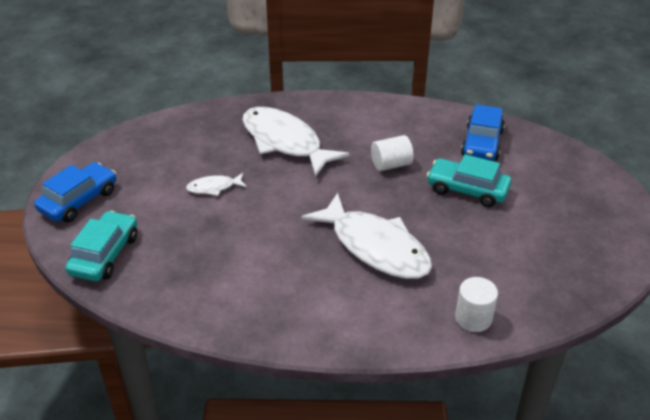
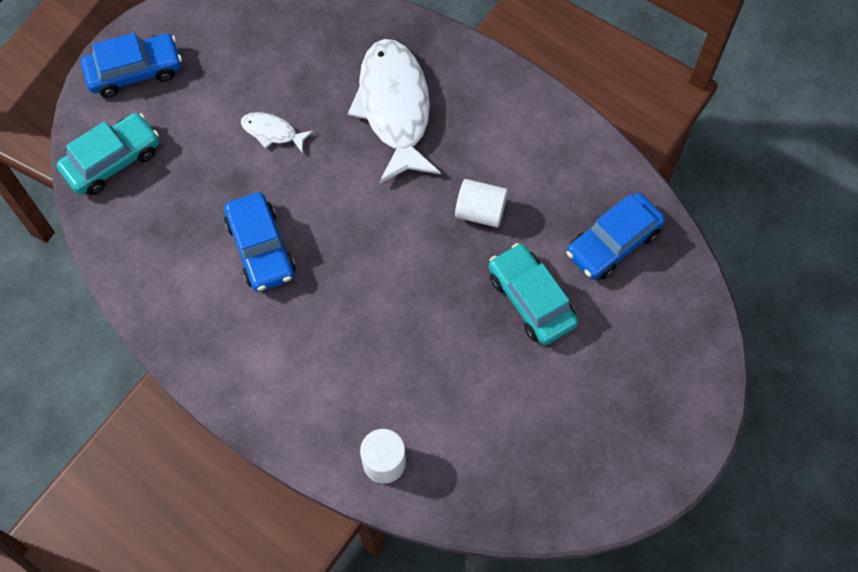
camera: 35 degrees right, 25 degrees up
(266, 249) = (261, 248): none -> blue car
(375, 247) = (366, 314): white fish -> none

